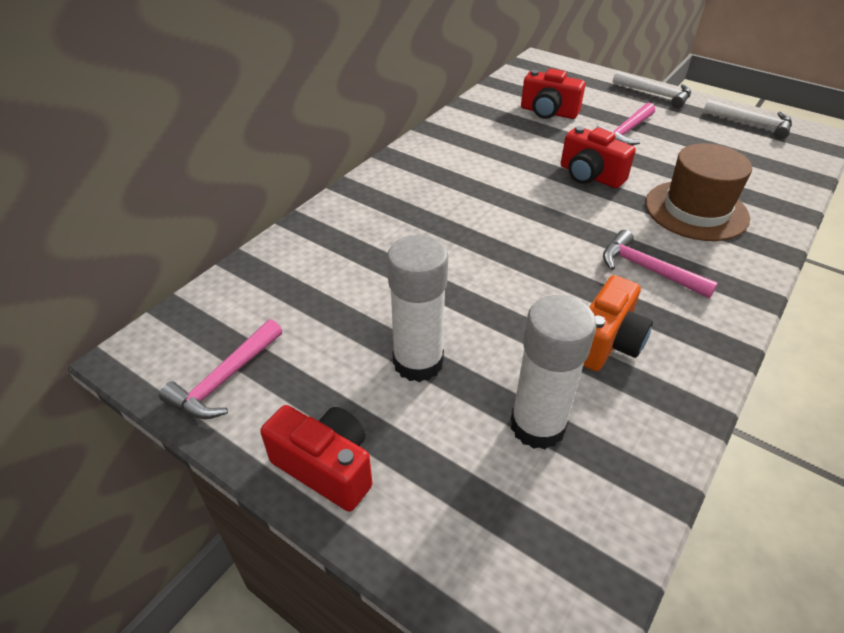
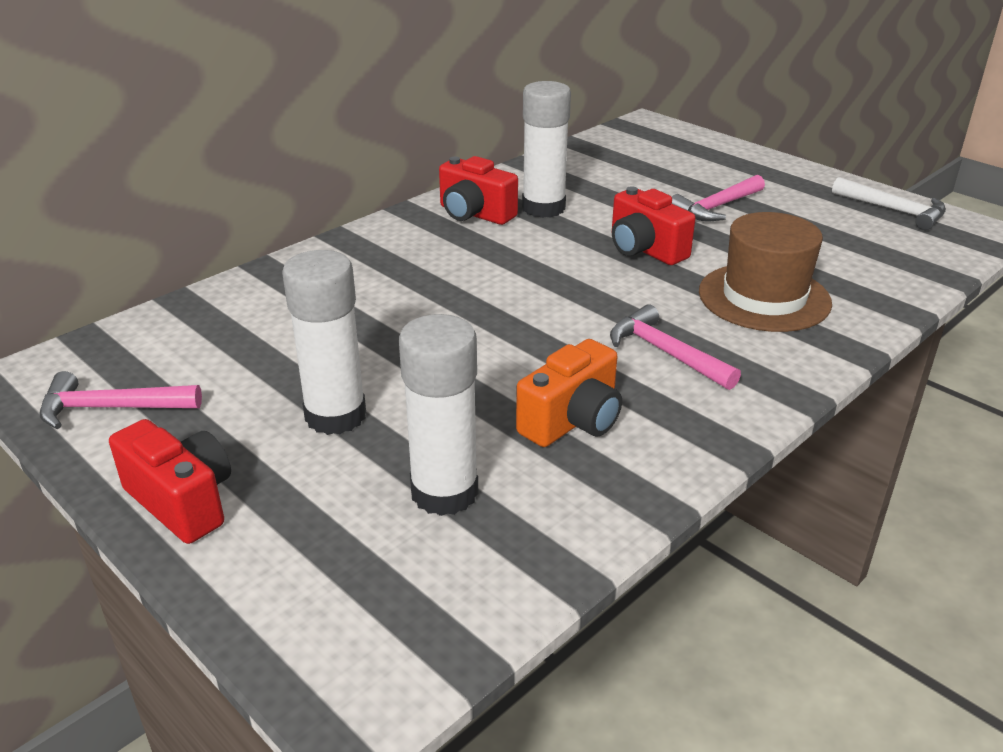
camera: 10 degrees right, 10 degrees down
(225, 380) = (111, 408): pink hammer -> pink hammer turned 45 degrees clockwise
(497, 144) = (543, 208): none -> white glue stick
(548, 112) = (627, 179): red camera -> red camera (474, 214)
(655, 94) = (780, 169): white hammer -> none

